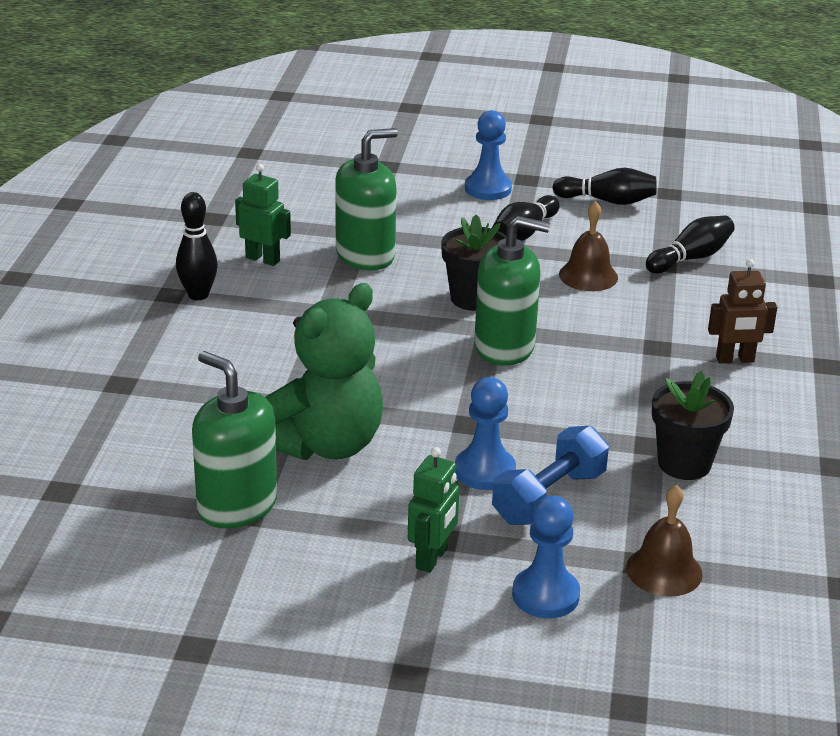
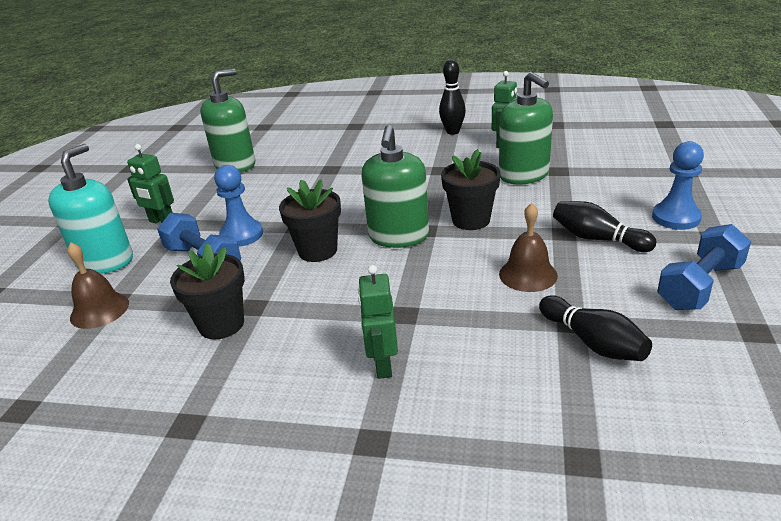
camera: 95 degrees right, 0 degrees up
(325, 444) = (285, 182): green teddy bear -> none
(532, 405) = (317, 251): none -> black flower pot
(545, 595) = (105, 261): blue pawn -> turquoise soap dispenser
(607, 201) = (699, 286): black bowling pin -> blue dumbbell
(735, 359) = (382, 365): brown robot -> green robot

